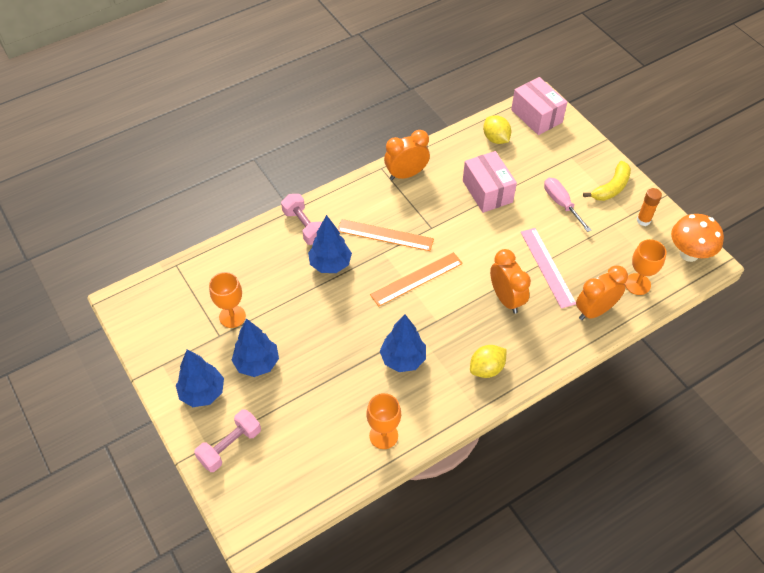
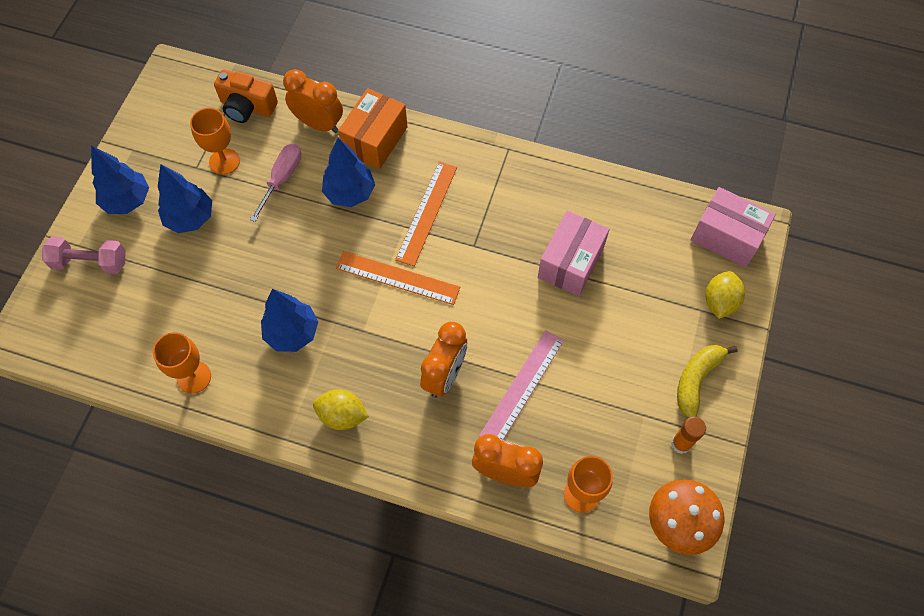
camera: 50 degrees right, 10 degrees up
(202, 277) = (247, 107): none -> orange camera
(304, 226) = (375, 140): pink dumbbell -> orange box
(385, 235) = (426, 212): orange ruler -> orange ruler turned 45 degrees clockwise
(406, 174) = (521, 175): orange clock -> orange clock (318, 124)
(495, 139) = (652, 221): yellow lemon -> yellow lemon (719, 302)
(536, 116) = (726, 237): pink box -> pink box turned 75 degrees counterclockwise
(561, 204) = (623, 344): pink screwdriver -> pink screwdriver (282, 179)
(611, 188) = (696, 380): yellow banana -> yellow banana turned 120 degrees clockwise

